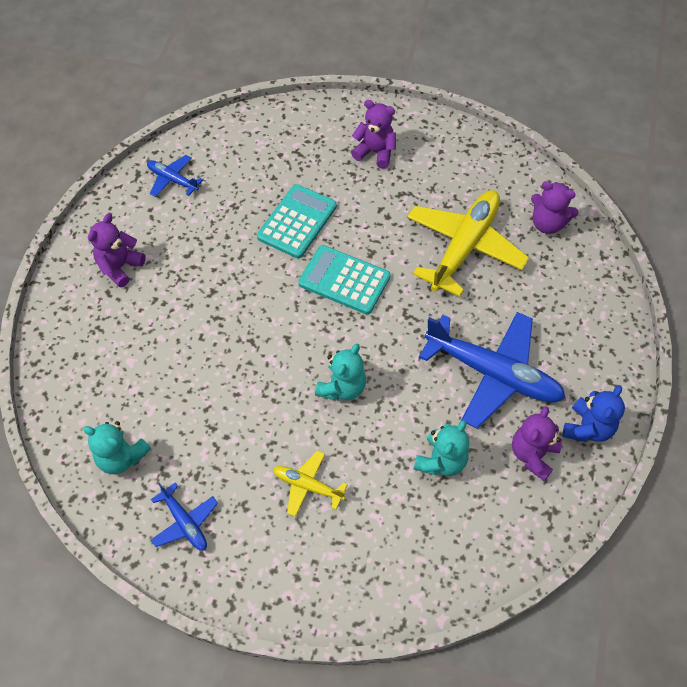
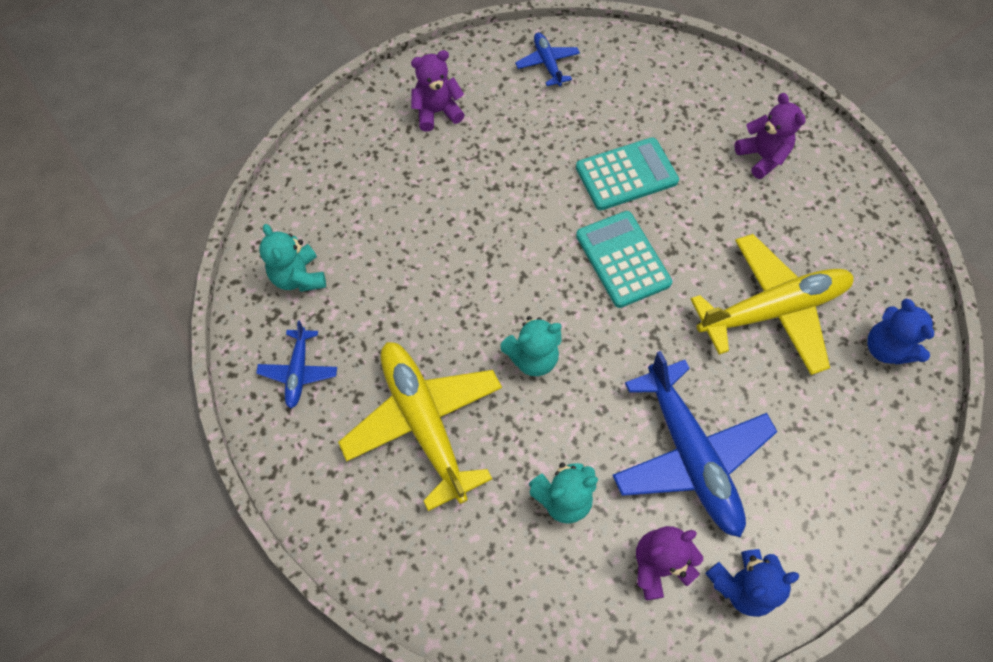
camera: 40 degrees right, 5 degrees up
(307, 486) = (424, 422): yellow plane -> yellow plane, size x2.05
(547, 224) = (886, 348): purple teddy bear -> blue teddy bear

